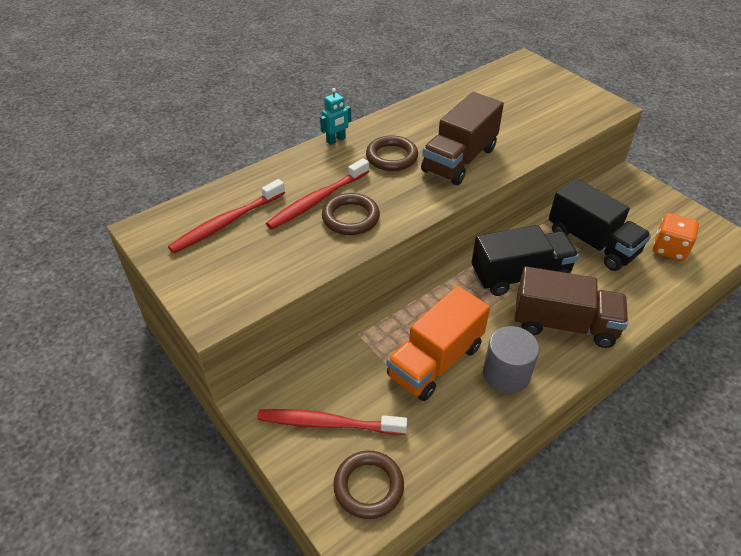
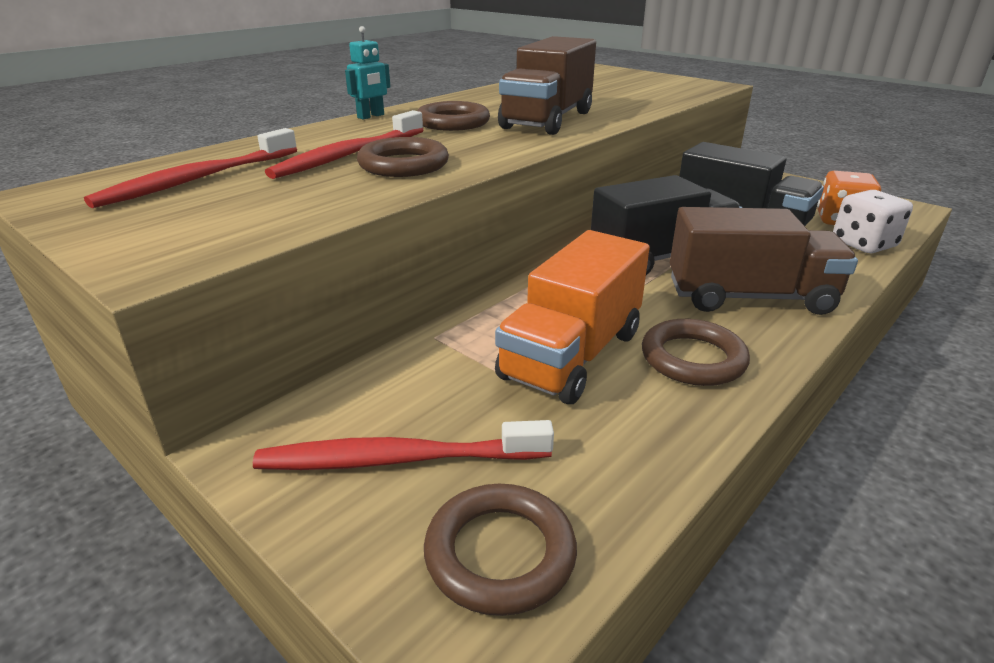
camera: 10 degrees left, 15 degrees down
(506, 374) = (693, 359): grey cylinder -> brown ring
(671, 279) = (863, 244): none -> white dice

